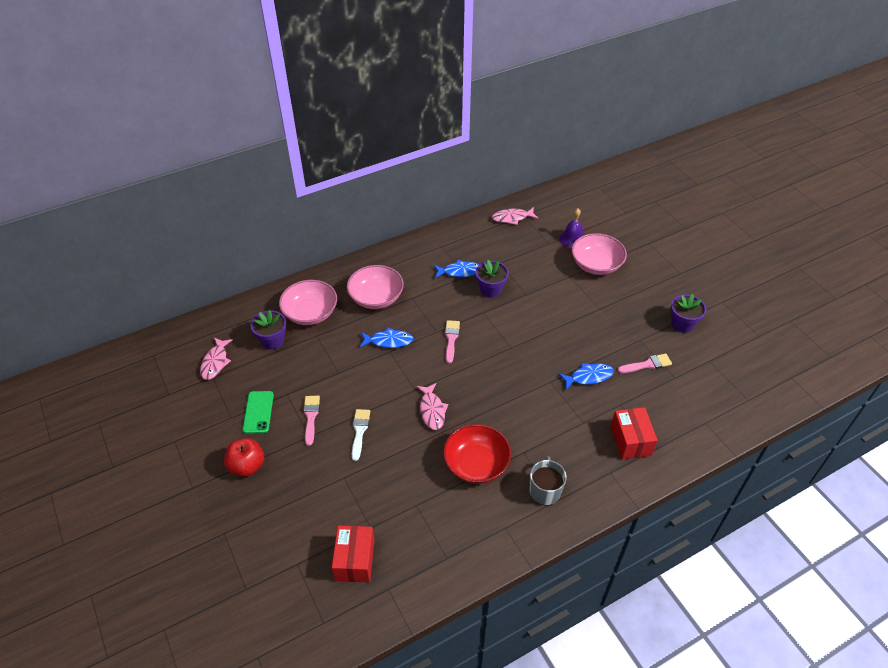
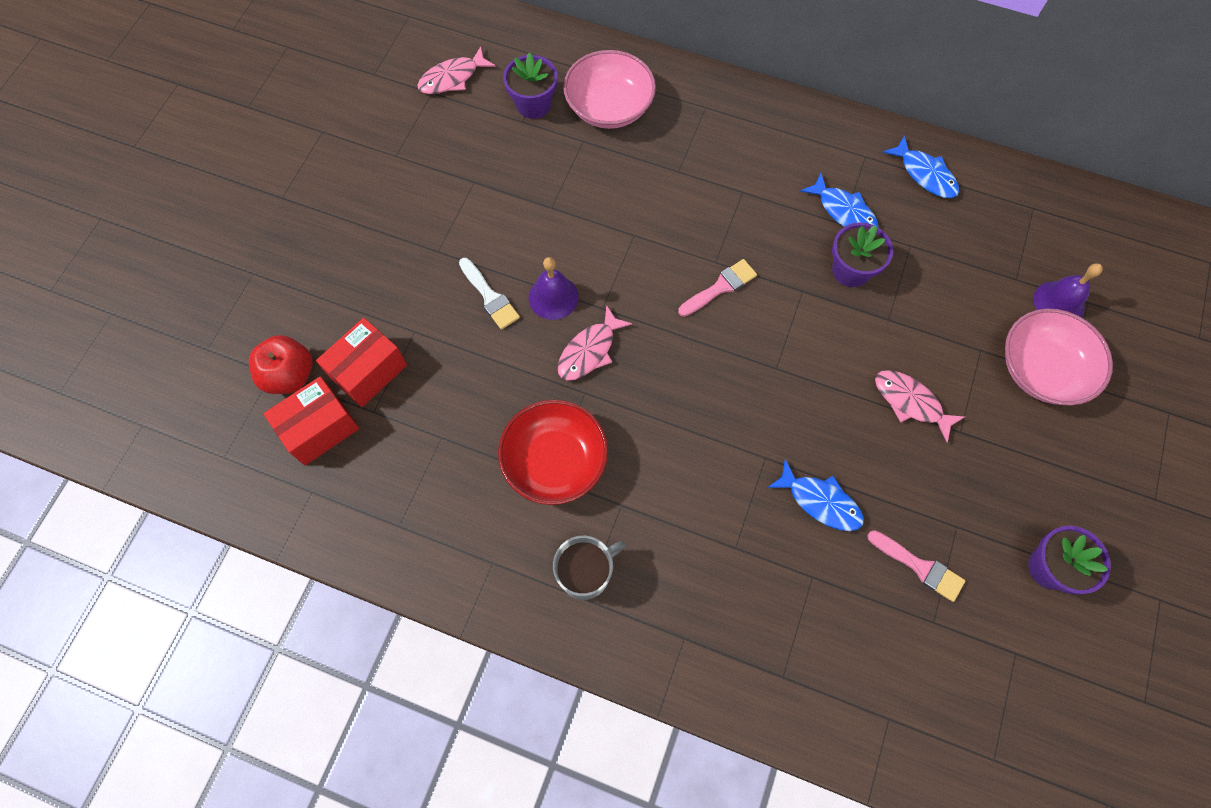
camera: 50 degrees right, 20 degrees up
(247, 466) = (348, 224): red apple -> red apple (290, 375)
(258, 412) = (425, 175): green phone -> none
(311, 417) = (465, 231): pink brush -> none
(359, 431) = (490, 297): white brush -> white brush turned 90 degrees clockwise
(376, 298) = (702, 154): pink bowl -> none
(388, 341) = (648, 221): blue fish -> blue fish (925, 174)
(388, 405) = (553, 297): none -> purple bell
(512, 218) = (1012, 198): pink fish -> pink fish (910, 402)
(630, 441) = (760, 631): red box -> red box (368, 371)

